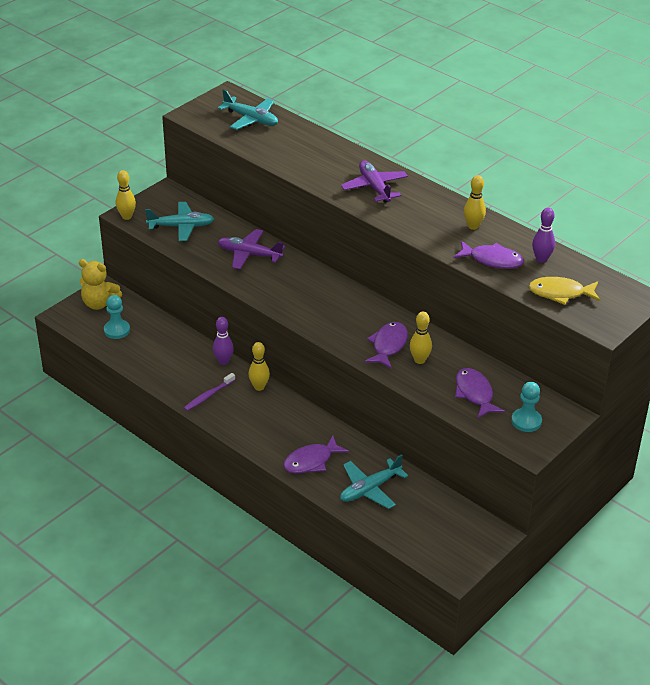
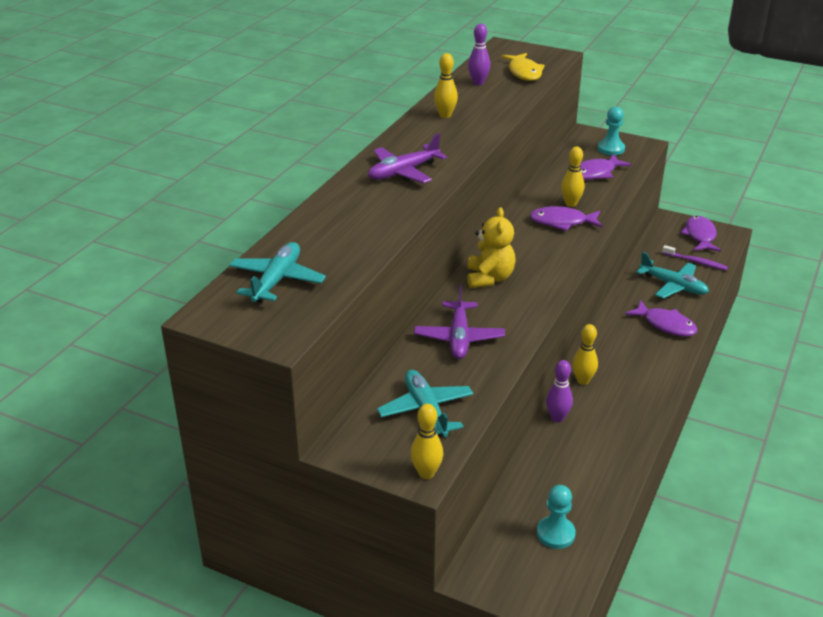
camera: 105 degrees left, 5 degrees down
(99, 303) = (508, 572): yellow teddy bear -> yellow teddy bear (489, 278)
(208, 395) = (623, 416): purple toothbrush -> purple toothbrush (696, 262)
(492, 260) = (496, 102): purple fish -> purple fish (700, 236)

